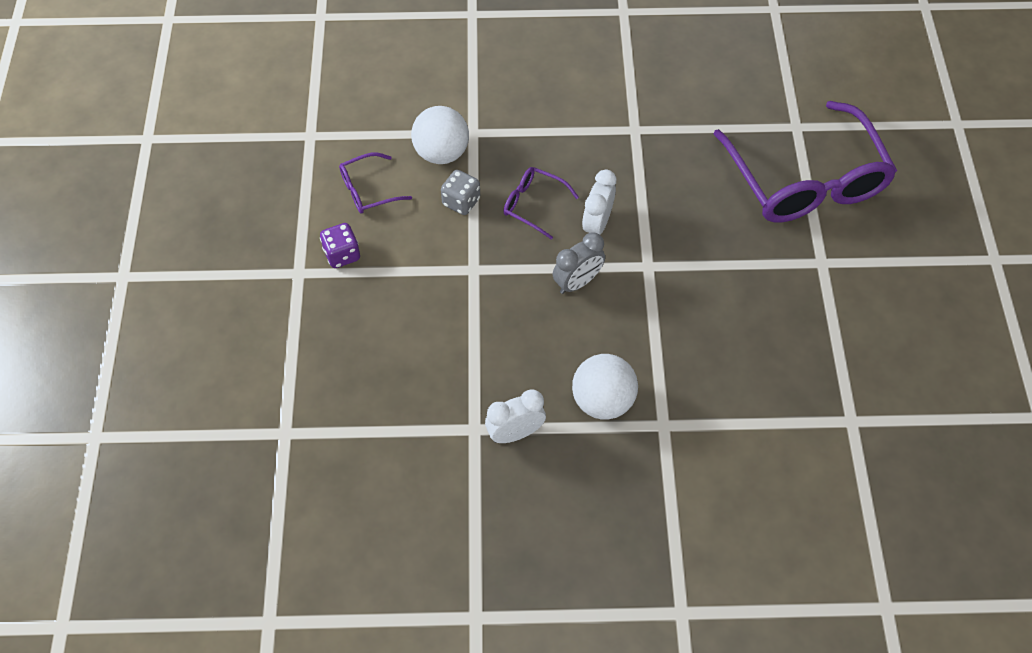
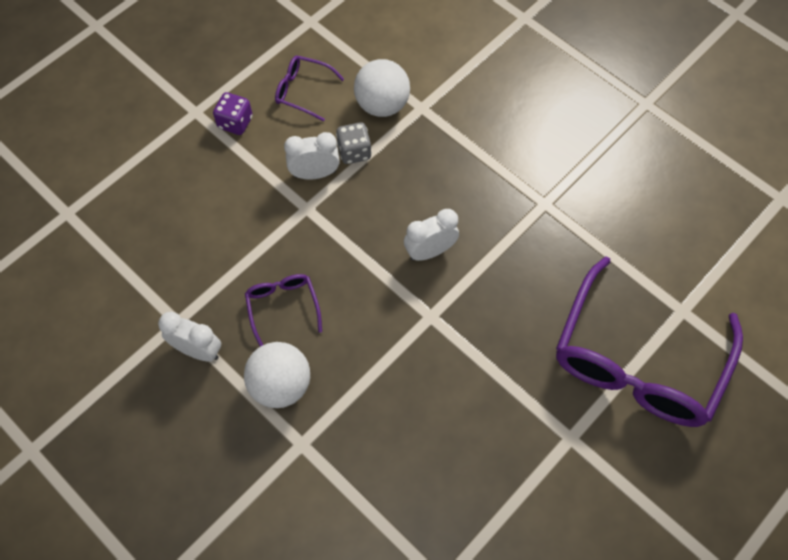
camera: 45 degrees right, 5 degrees up
(450, 240) = (315, 174): none -> white clock
(533, 205) = (401, 197): purple glasses -> purple glasses (283, 307)
(577, 282) = (365, 282): grey clock -> none

